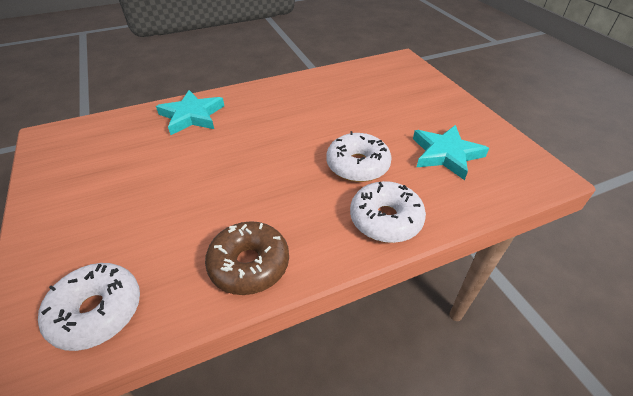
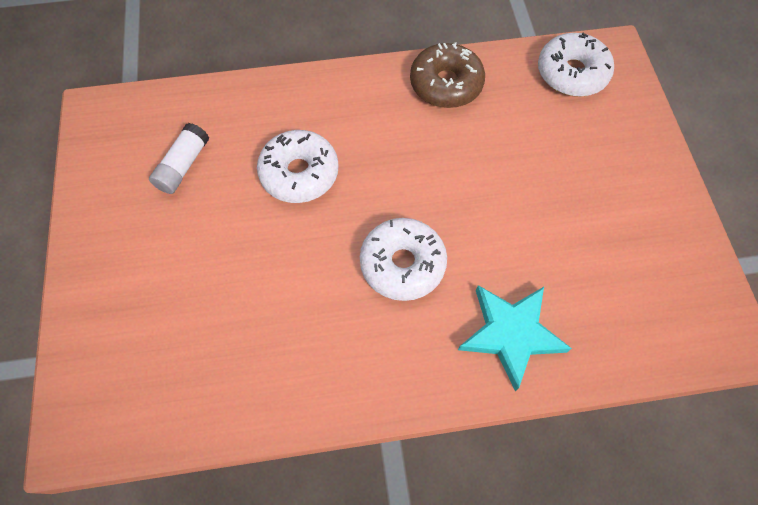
camera: 165 degrees left, 20 degrees up
(385, 219) = (304, 99): white donut -> white donut (402, 264)
(446, 154) = (183, 166): turquoise star -> white glue stick

